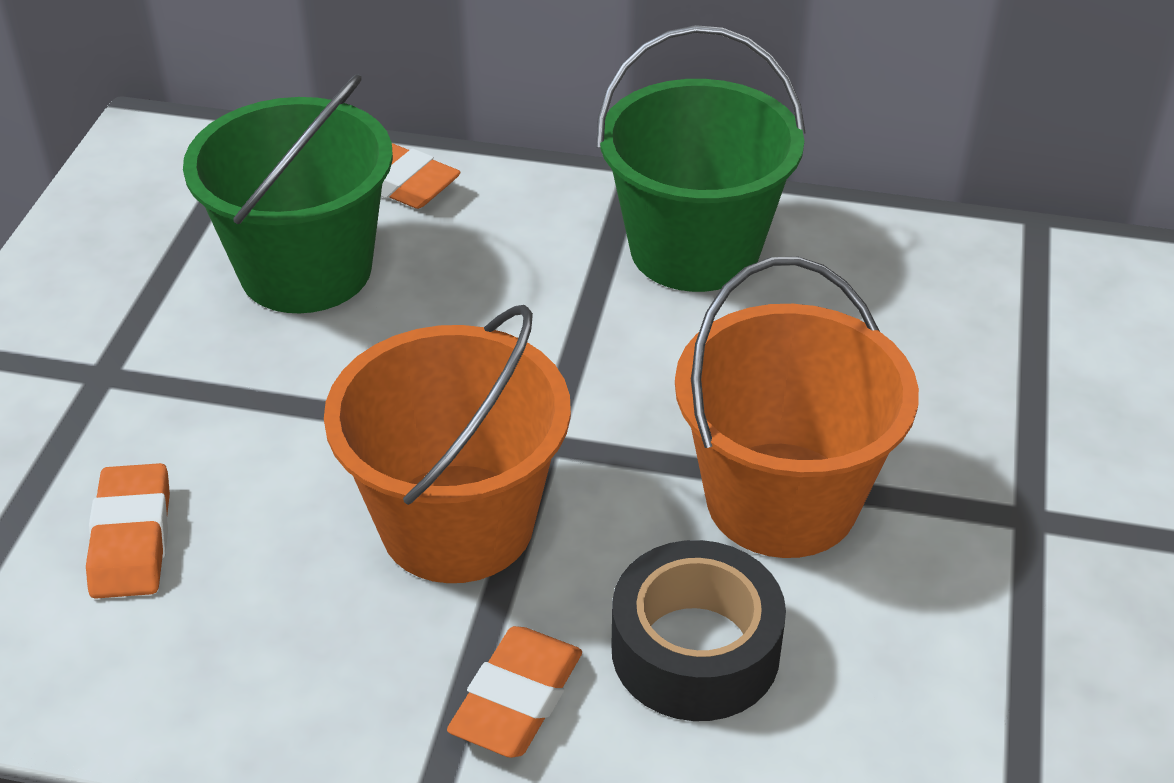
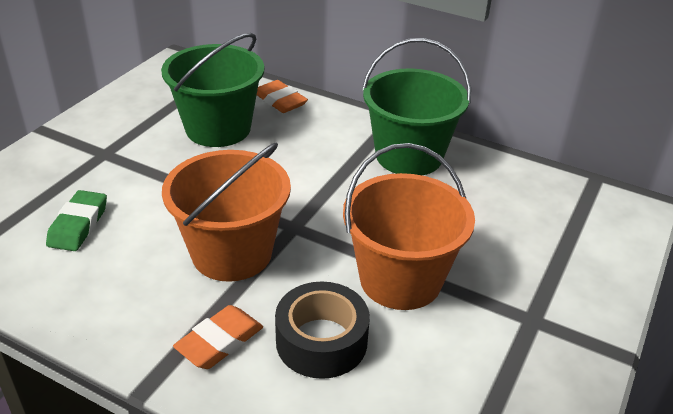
camera: 15 degrees right, 5 degrees down
(131, 539) = (78, 225): orange eraser -> green eraser

